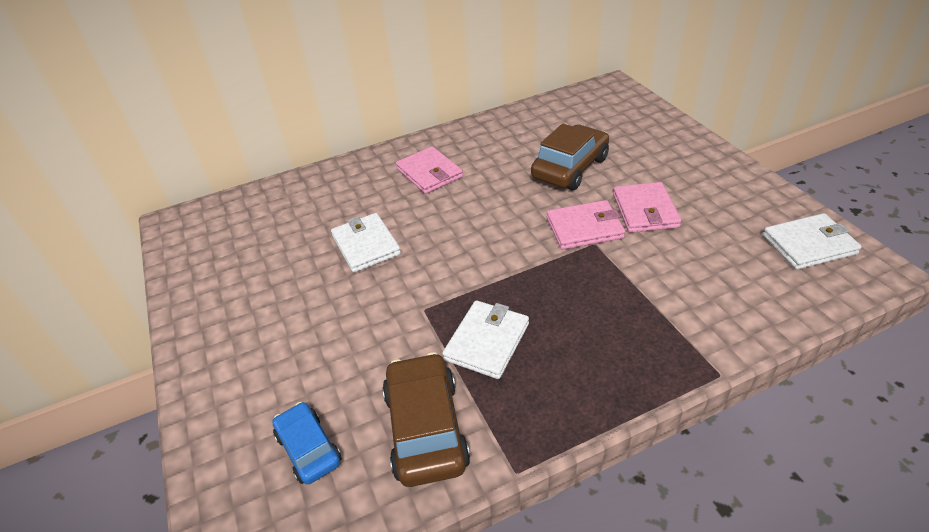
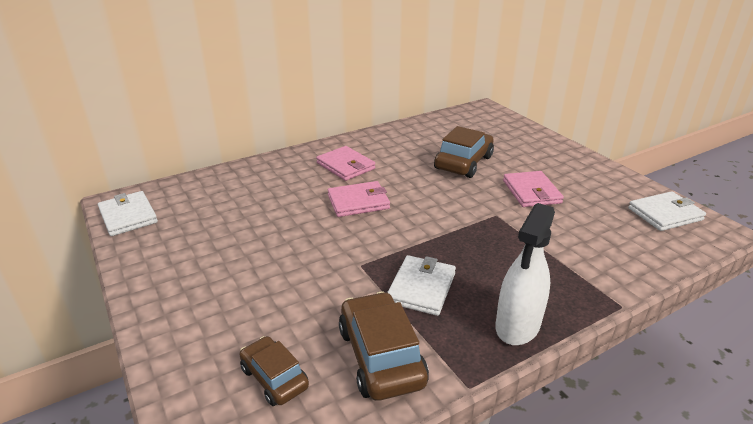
camera: 10 degrees left, 10 degrees down
(309, 449) = (274, 378): blue car -> brown car
(366, 245) = (299, 218): white wallet -> white wallet (128, 216)
(584, 228) = (485, 204): pink wallet -> pink wallet (358, 202)
(588, 396) = (517, 325): none -> white spray bottle

